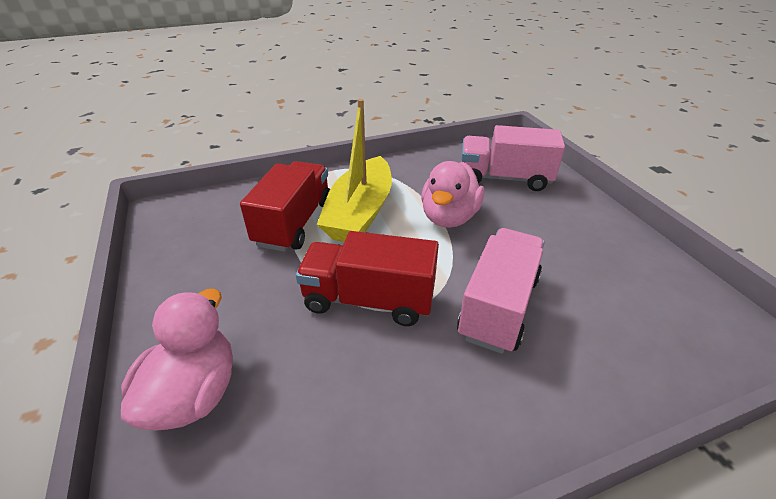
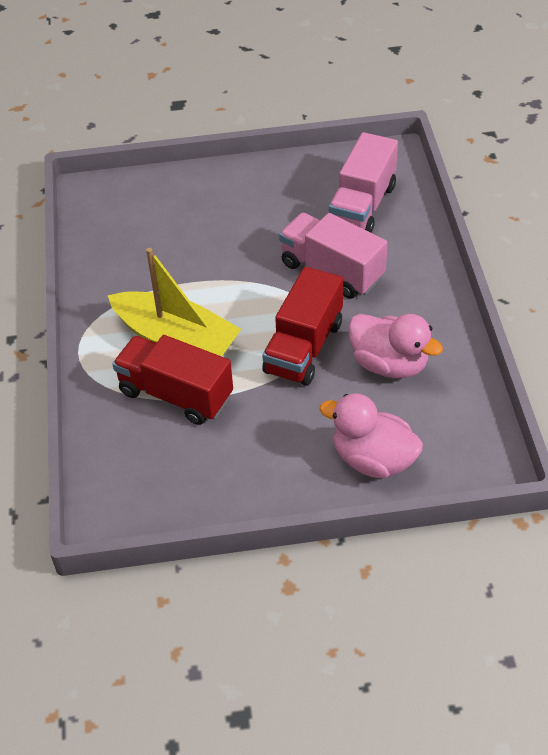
camera: 75 degrees left, 10 degrees up
(449, 217) = (208, 274): pink duck -> pink duck (389, 364)
(504, 178) = (157, 217): pink truck -> pink truck (362, 206)

